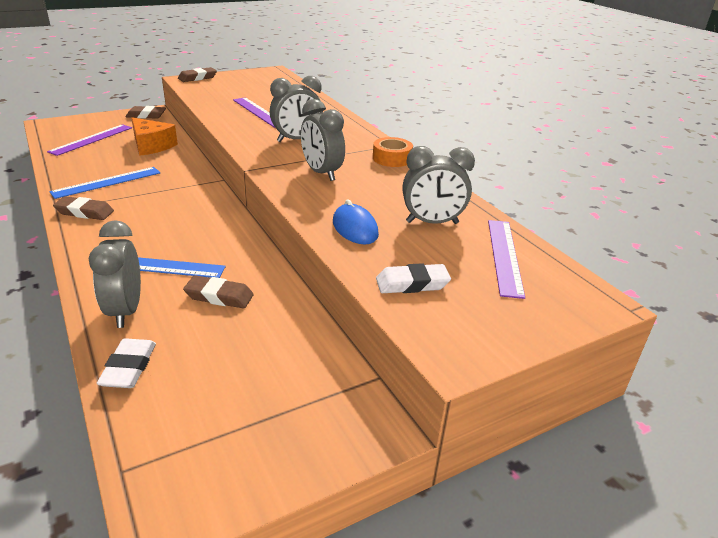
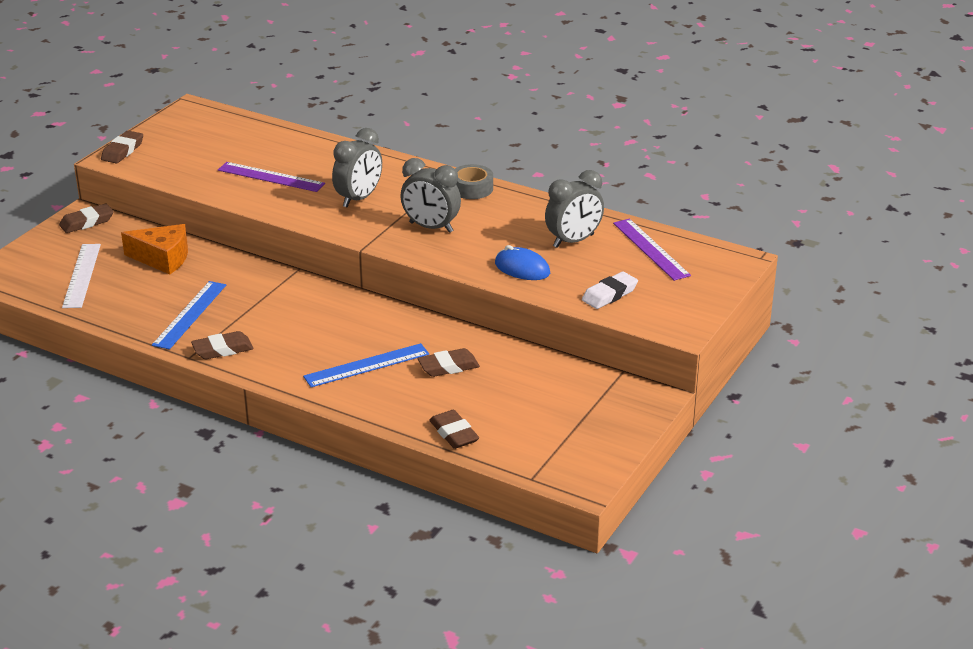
camera: 30 degrees left, 0 degrees up
(92, 139) = (82, 275): purple ruler -> white ruler
(125, 311) = (394, 404): grey clock -> none
(129, 367) = (454, 433): white eraser -> brown eraser
(392, 158) = (472, 188): orange tape -> grey tape

